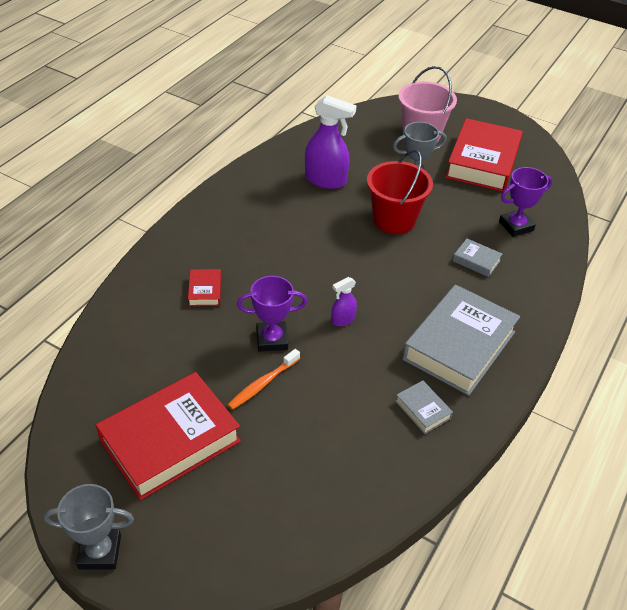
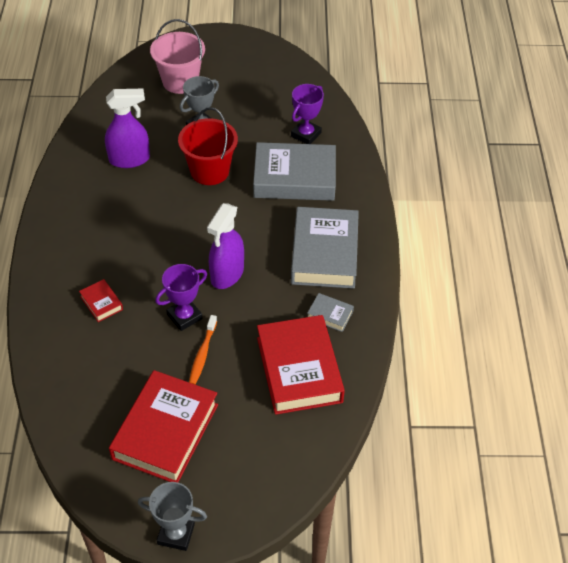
camera: 30 degrees left, 5 degrees up
(100, 552) = (176, 534): grey trophy -> grey trophy turned 45 degrees clockwise
(343, 319) = (227, 274): purple spray bottle -> purple spray bottle, size x1.94
(476, 261) = (294, 178): grey book -> grey book, size x2.31
(482, 162) = (246, 87): red book -> red book (299, 369)

